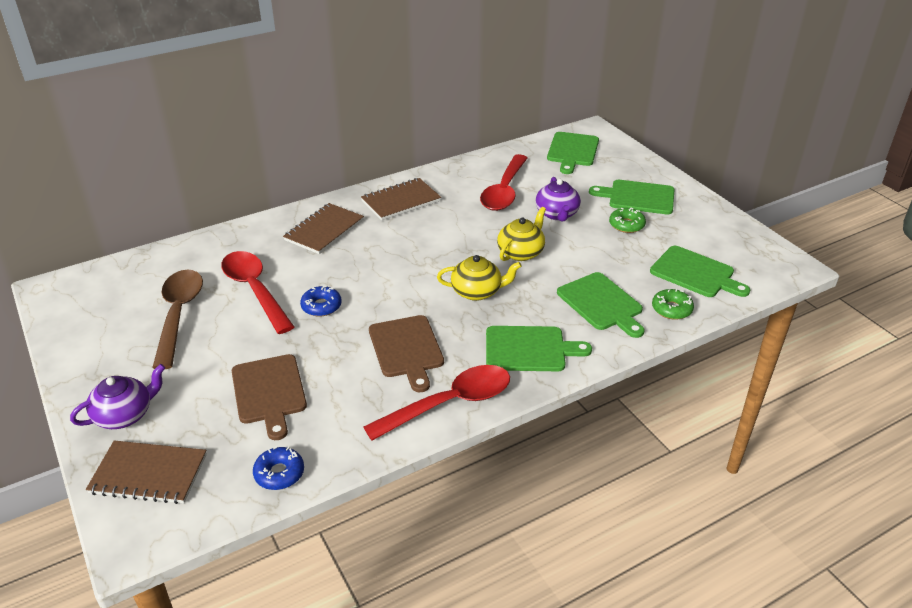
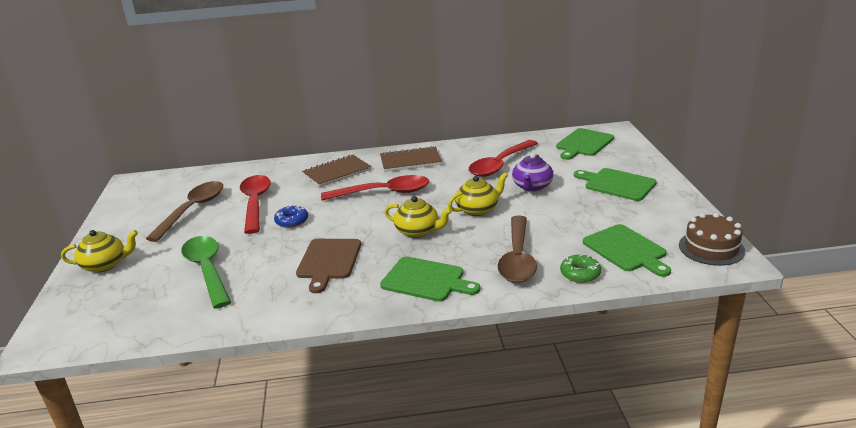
camera: 25 degrees right, 10 degrees down
(125, 415) = (105, 265): purple teapot -> yellow teapot
(149, 474) = (86, 305): brown notebook -> none
(269, 392) = (207, 270): brown cutting board -> green spoon
(279, 473) = (166, 325): blue donut -> none
(449, 403) = (328, 306): red spoon -> red spoon (383, 193)
(601, 303) = (517, 258): green cutting board -> brown spoon
(626, 225) = (589, 203): green donut -> none
(766, 256) = (711, 248): none -> brown cake

